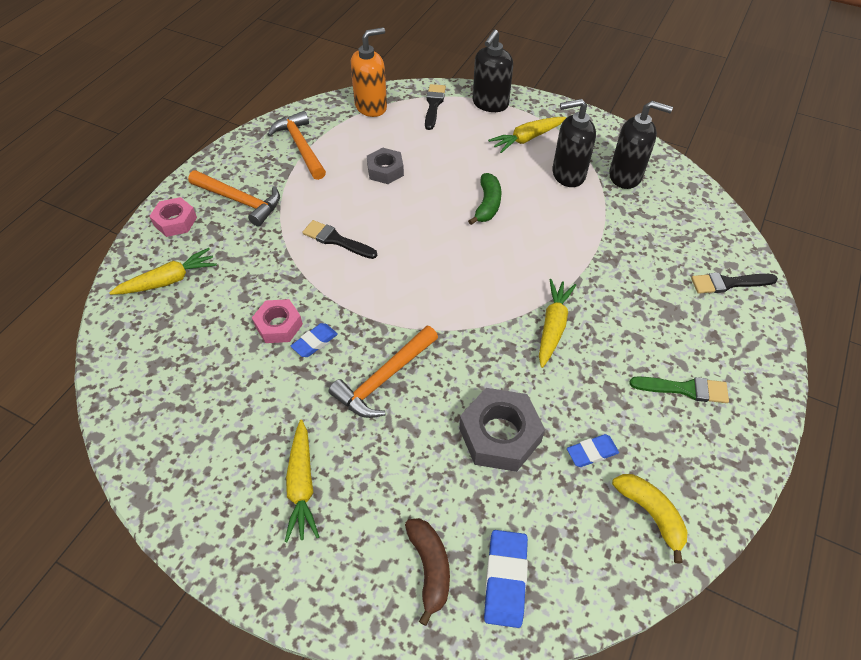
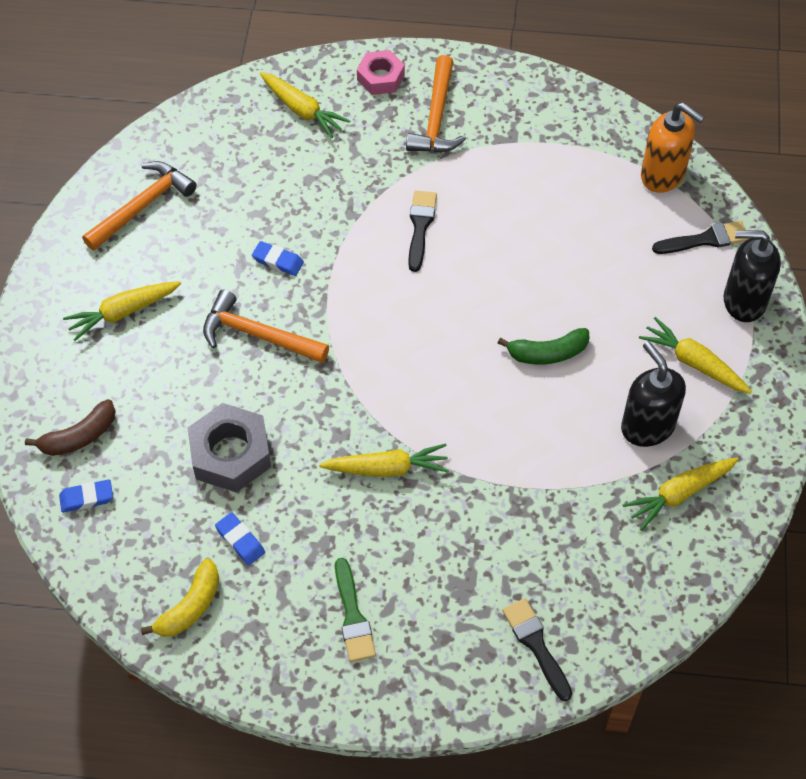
camera: 70 degrees right, 5 degrees up
(279, 325) = (285, 223): pink nut -> none
(300, 146) = (551, 134): orange hammer -> orange hammer (143, 206)
(385, 170) = (553, 231): grey nut -> none
(505, 579) = (87, 498): blue eraser -> blue eraser, size x0.65
(625, 176) = (679, 494): black soap dispenser -> yellow carrot

